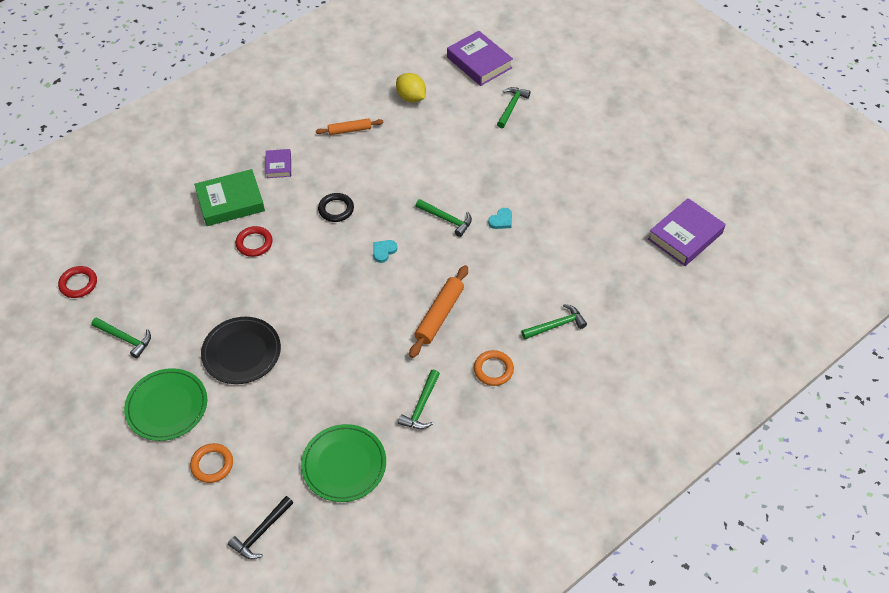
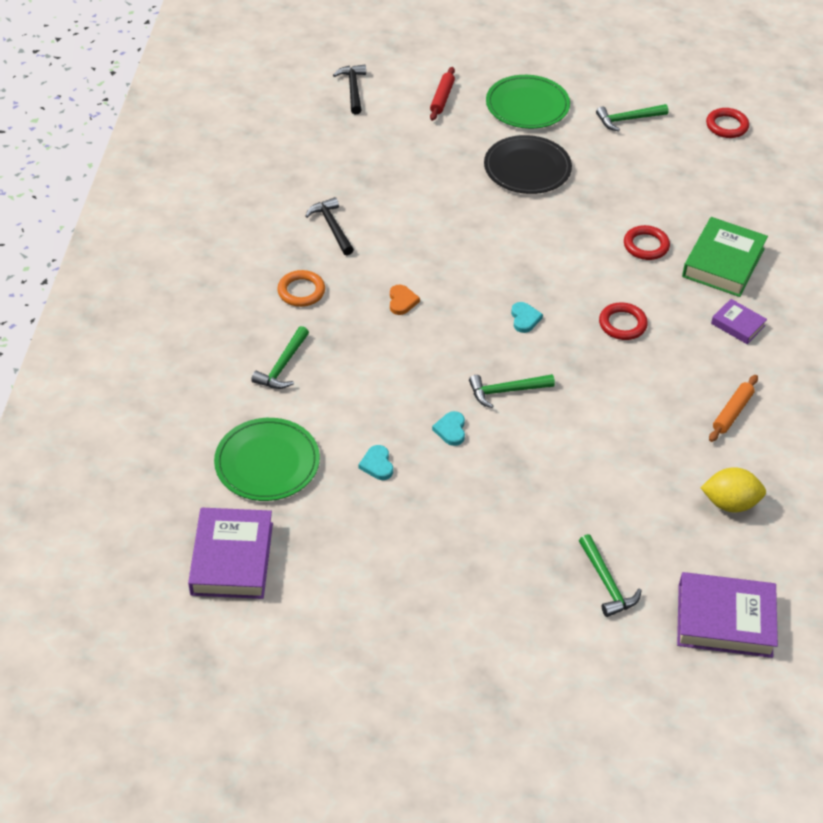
camera: 135 degrees right, 5 degrees down
(212, 464) = (442, 98): orange ring -> red rolling pin
(336, 209) = (622, 324): black ring -> red ring
(344, 464) = (345, 156): green plate -> green plate (267, 462)
(421, 406) = (332, 227): green hammer -> black hammer
(439, 315) = (402, 301): orange rolling pin -> orange heart
(561, 230) = (377, 464): none -> turquoise heart

